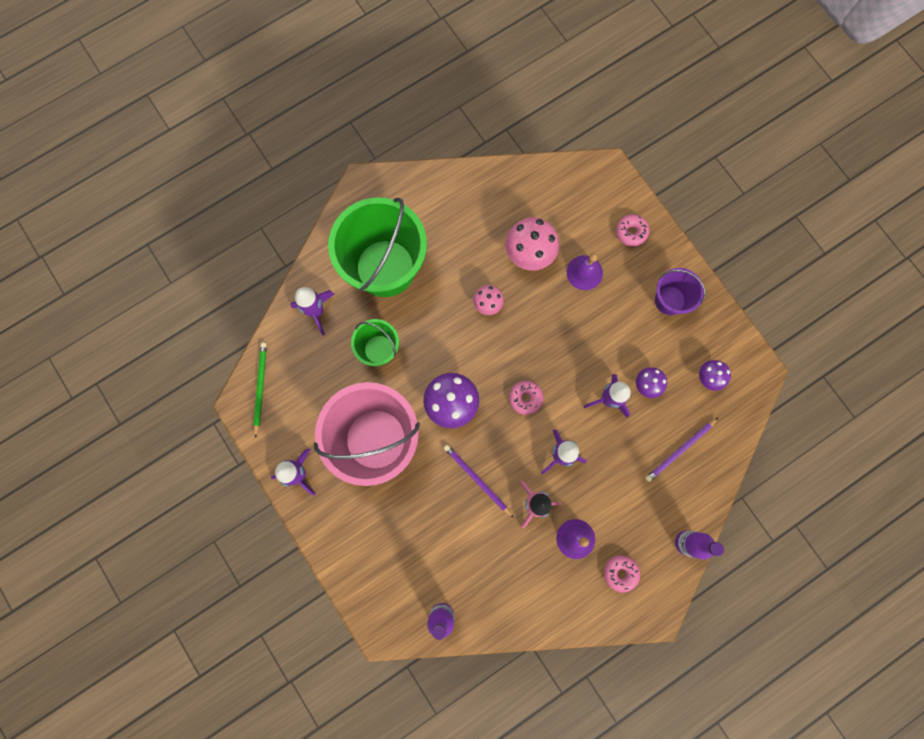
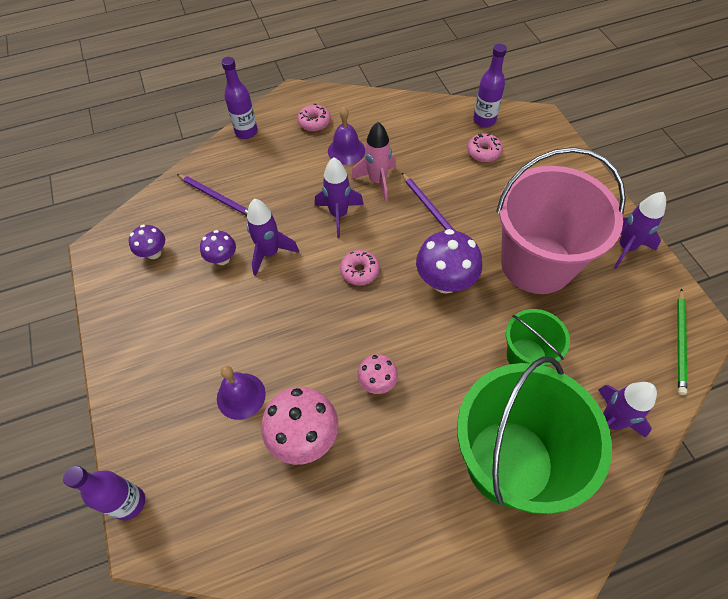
camera: 165 degrees left, 20 degrees down
(629, 188) = (129, 503): none -> purple bottle
(631, 232) = (158, 436): pink donut -> pink donut (483, 152)
(669, 300) = (153, 340): purple bucket -> none
(680, 450) = (217, 197): purple pencil -> purple pencil turned 60 degrees clockwise

